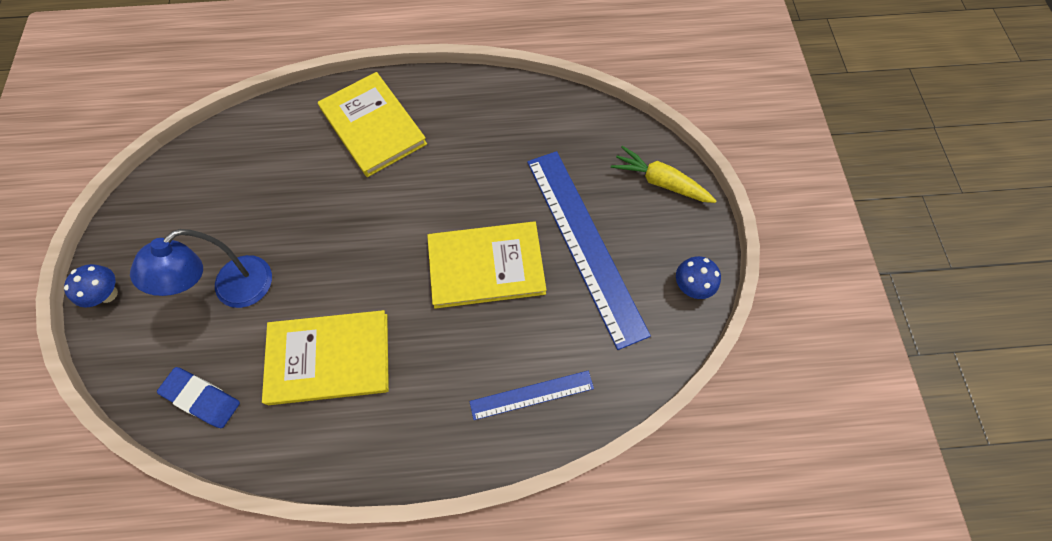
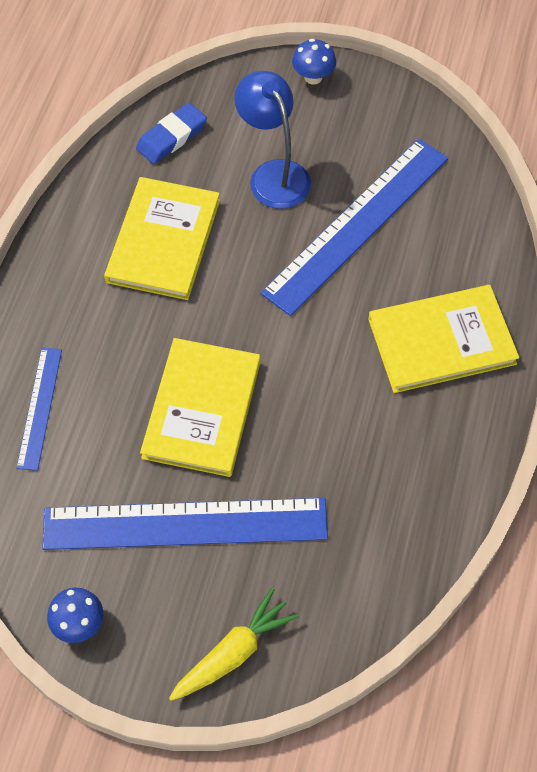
camera: 110 degrees right, 5 degrees down
(276, 210) = (356, 224): none -> blue ruler

